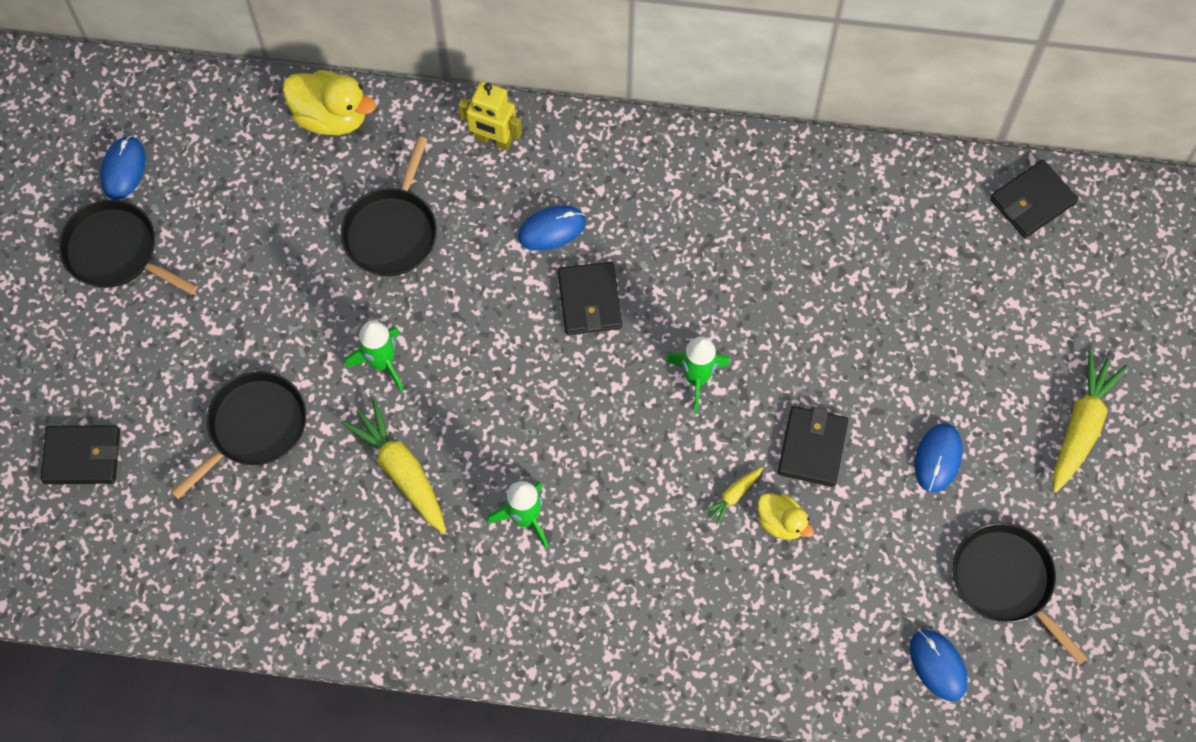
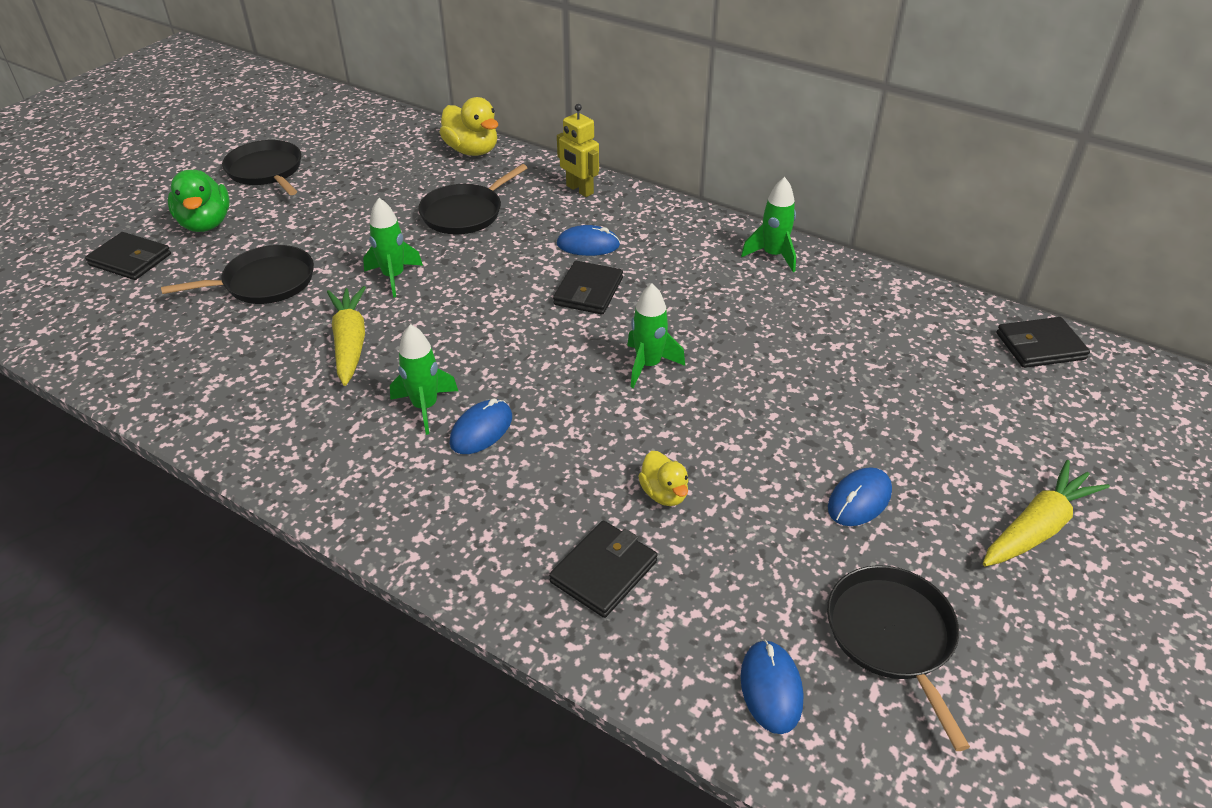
camera: 25 degrees right, 25 degrees down
(118, 368) = (206, 224): none -> green duck
(123, 169) = (312, 138): blue mouse -> blue mouse (481, 430)
(733, 496) = (629, 457): yellow carrot -> none
(744, 168) = (773, 255): none -> green rocket
(812, 448) = (729, 448): black wallet -> black wallet (603, 571)

